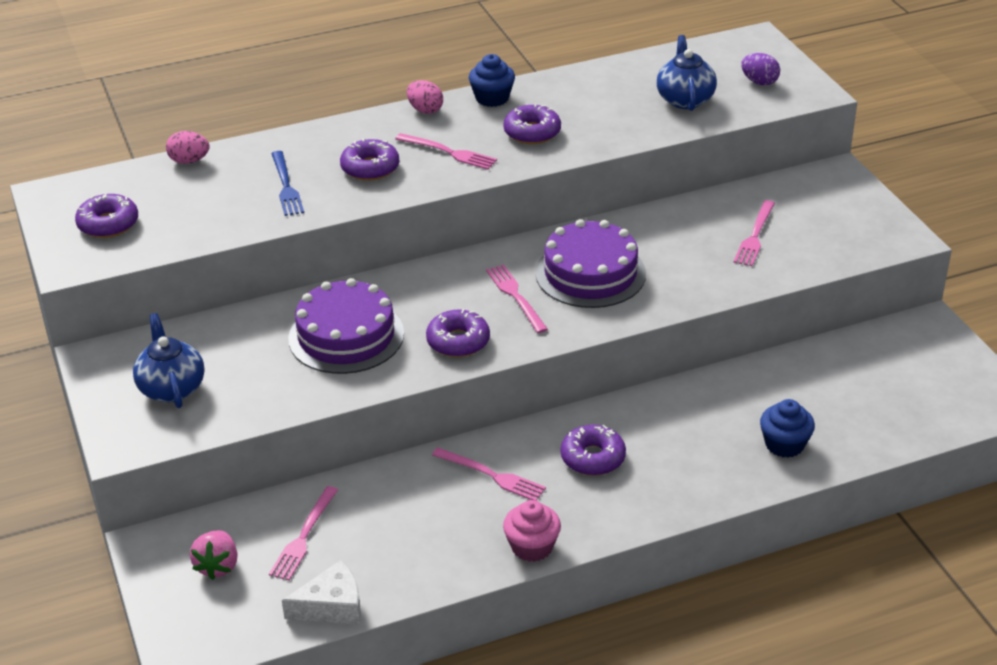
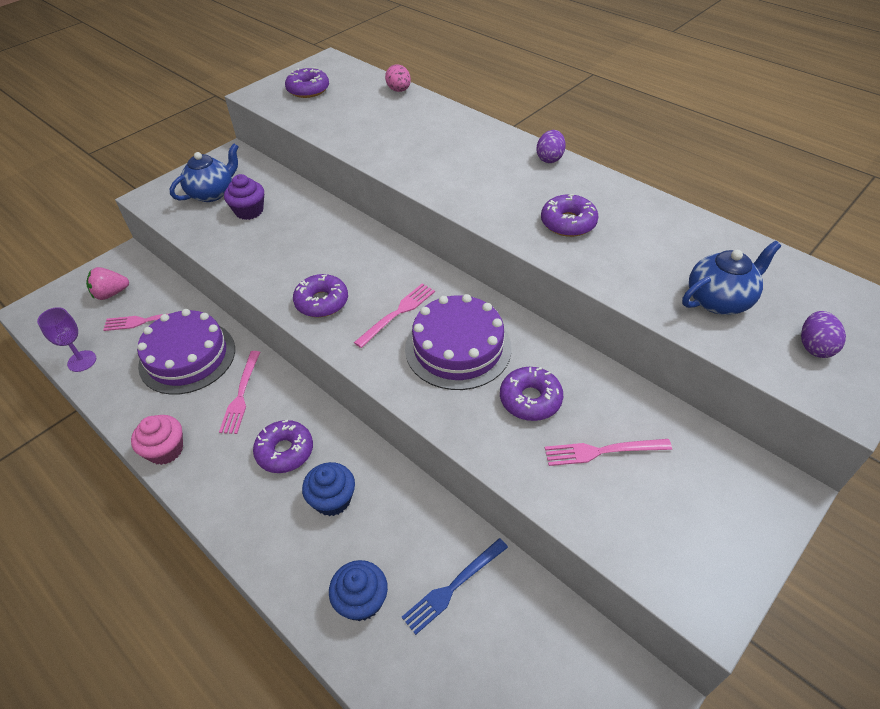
camera: 65 degrees right, 10 degrees up
(243, 363) = (249, 211): none -> purple cupcake
(286, 186) = (396, 135): blue fork -> blue fork (453, 587)
(332, 606) = (82, 361): white cheese -> purple goblet
(346, 336) = (301, 244): purple cake -> purple cake (187, 357)
(370, 168) = (447, 161): purple donut -> purple donut (530, 399)
(425, 110) = (549, 158): pink egg -> purple egg
(449, 152) = (499, 190): pink fork -> none
(492, 98) = (600, 184): blue cupcake -> blue cupcake (332, 499)

